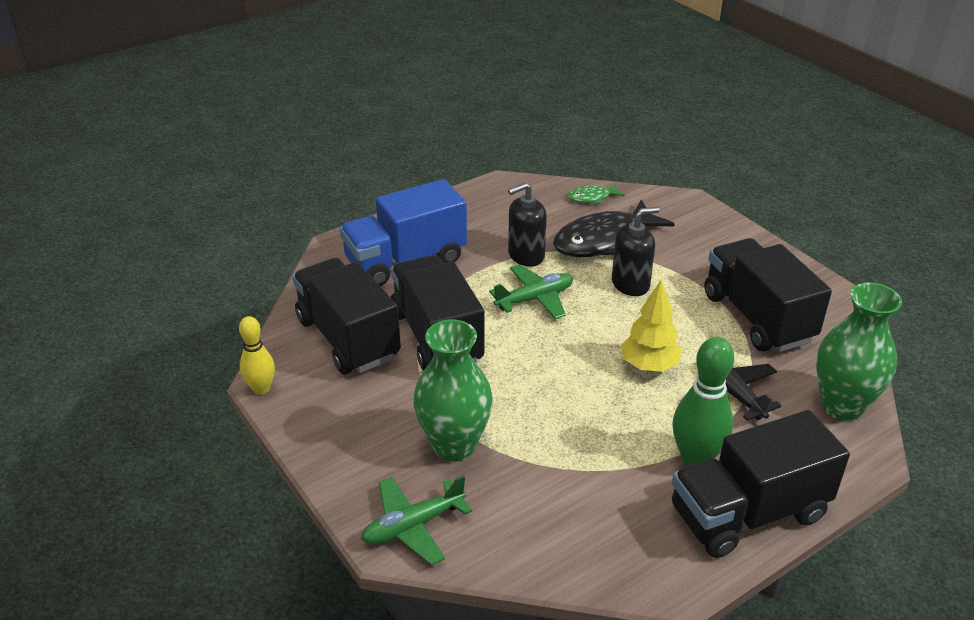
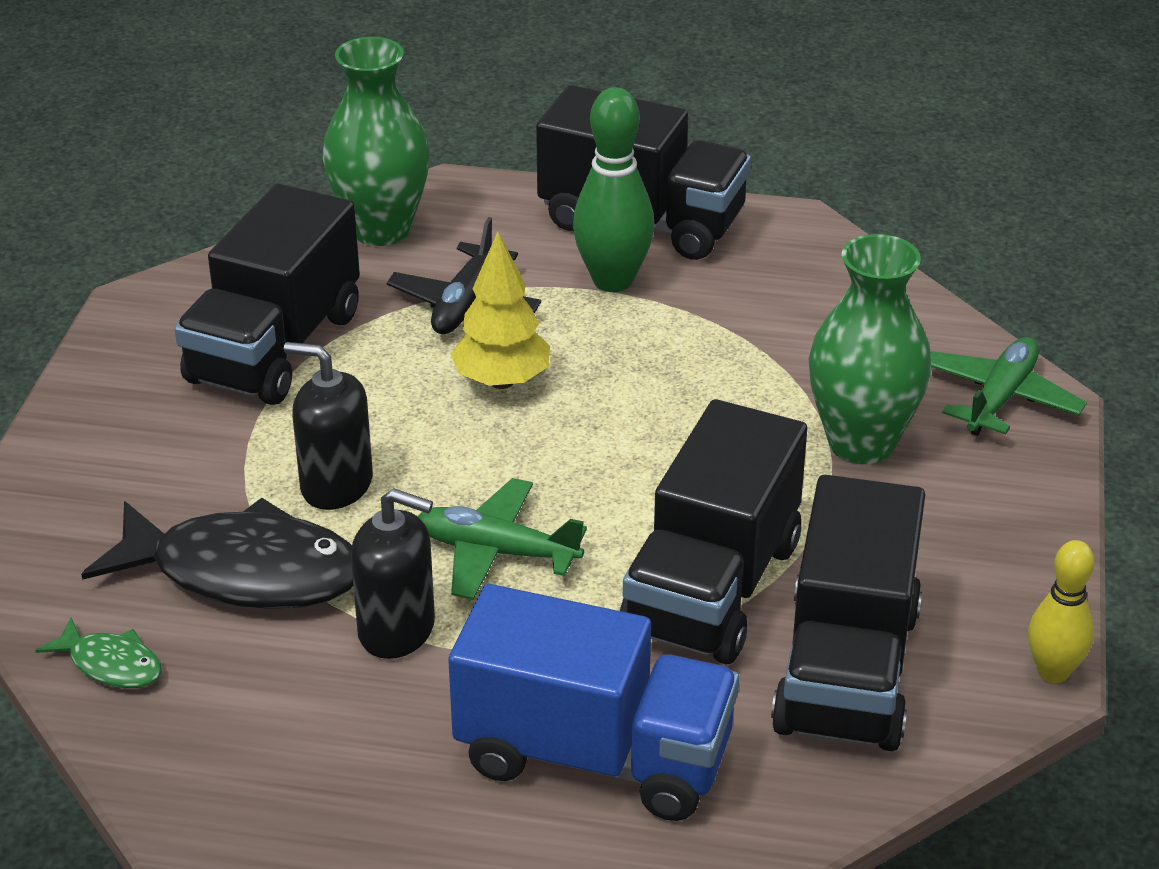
camera: 135 degrees left, 0 degrees up
(413, 526) = (1000, 398): green plane -> green plane turned 75 degrees counterclockwise

